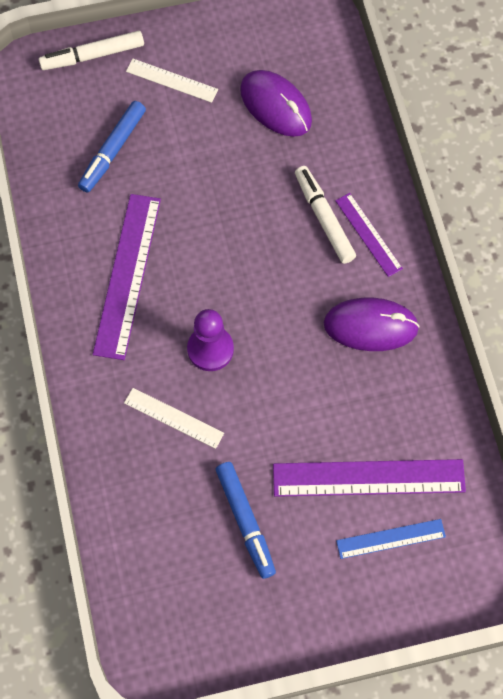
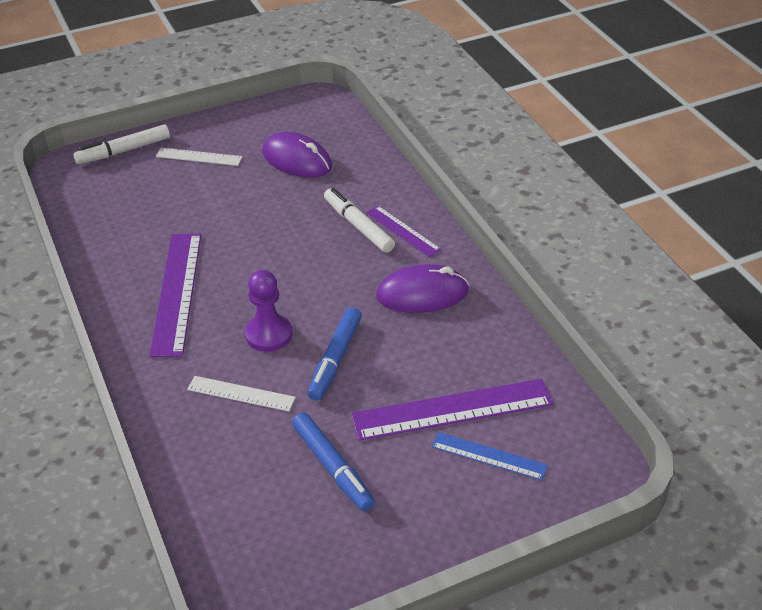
camera: 10 degrees left, 25 degrees down
(112, 151) = (150, 209): blue marker -> blue marker (335, 359)
(390, 539) = (489, 456): blue ruler -> blue ruler turned 45 degrees clockwise

